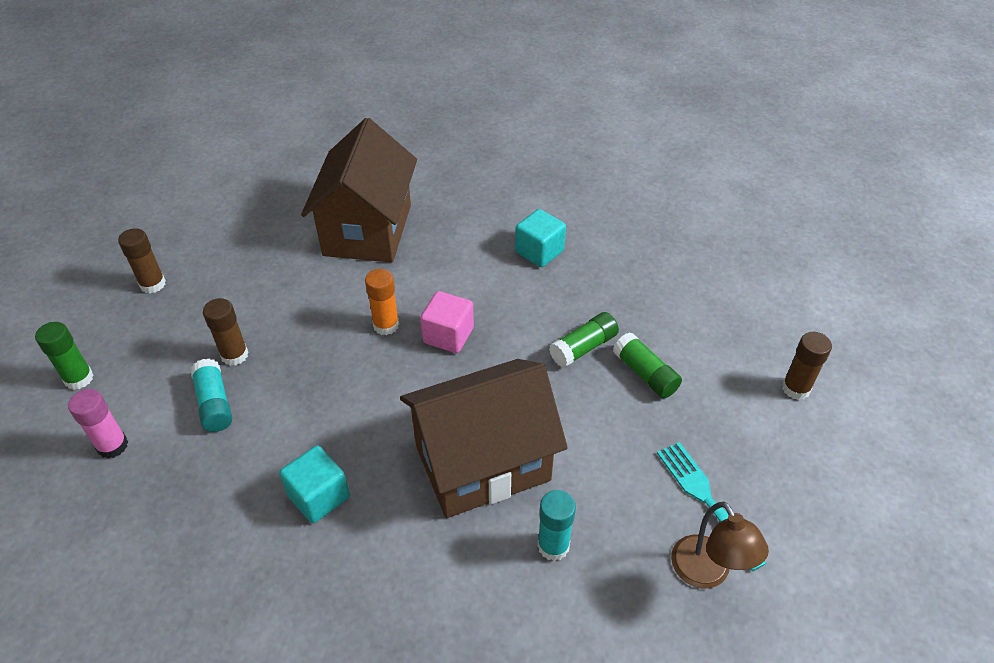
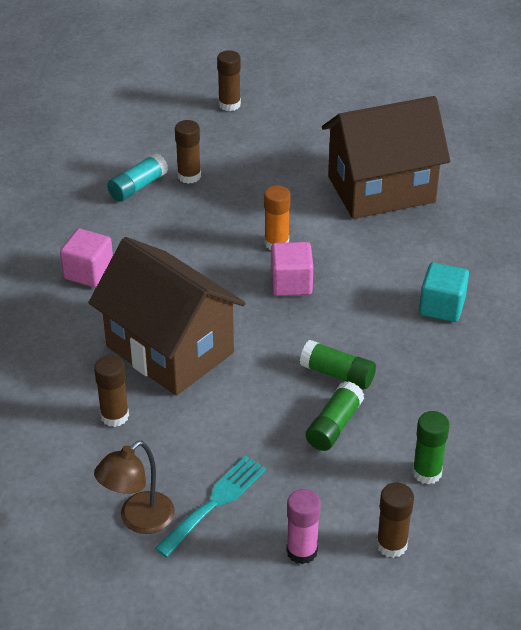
camera: 65 degrees right, 5 degrees down
(79, 378) = (119, 115): green glue stick -> green glue stick (427, 472)
(112, 446) = (74, 157): pink glue stick -> pink glue stick (302, 551)
(319, 496) = (88, 272): turquoise cube -> pink cube
(553, 546) = (114, 416): turquoise glue stick -> brown glue stick

